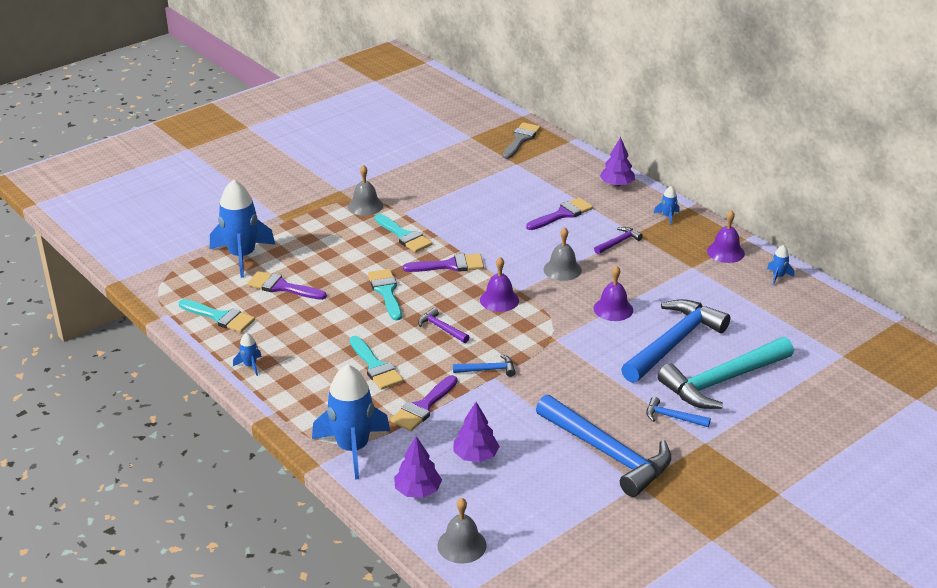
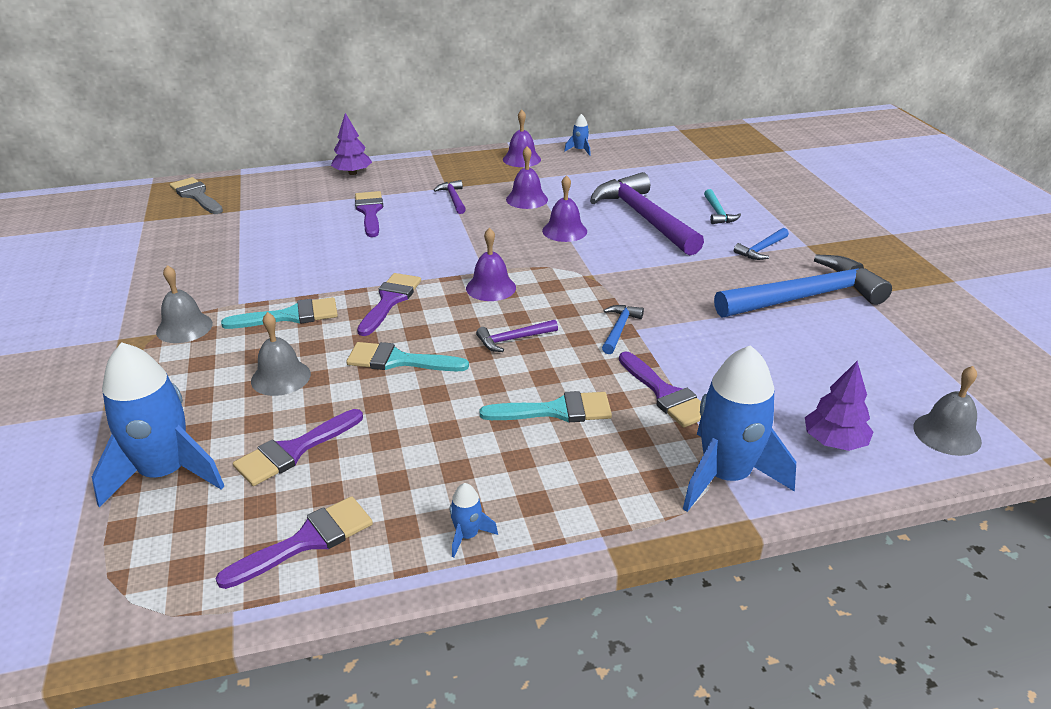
camera: 65 degrees left, 0 degrees up
(220, 317) = (307, 540): turquoise brush -> purple brush
(475, 456) = (779, 380): purple tree -> none
(562, 269) = (470, 238): grey bell -> grey bell (281, 377)
(651, 276) = (527, 199): none -> purple bell
(667, 216) = (437, 166): blue rocket -> none
(674, 343) = (643, 218): blue hammer -> purple hammer
(722, 381) = (718, 213): turquoise hammer -> turquoise hammer, size x0.43

